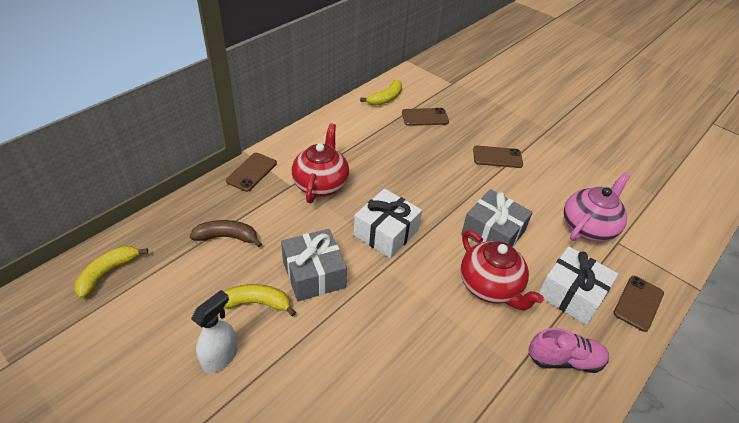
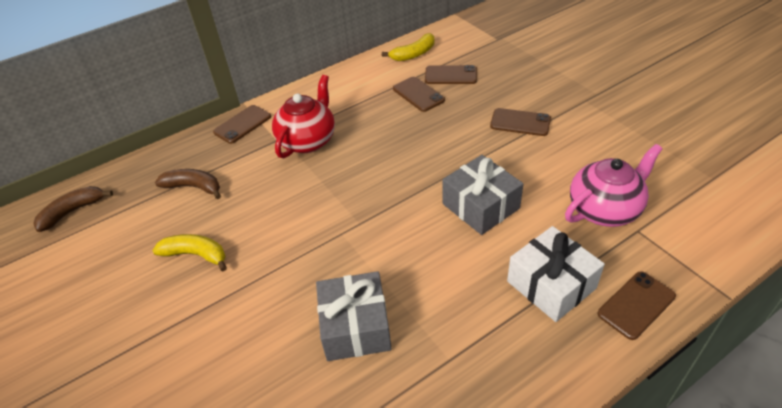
camera: 20 degrees right, 0 degrees up
(108, 273) = (72, 211): yellow banana -> brown banana
(220, 357) = (141, 303): white spray bottle -> none
(313, 274) = (264, 232): grey gift -> grey gift (355, 327)
(386, 233) = (357, 196): white gift -> none
(404, 136) = (418, 94): none -> brown phone
(490, 287) = (453, 265): red teapot -> none
(564, 360) = (512, 358): pink shoe -> none

